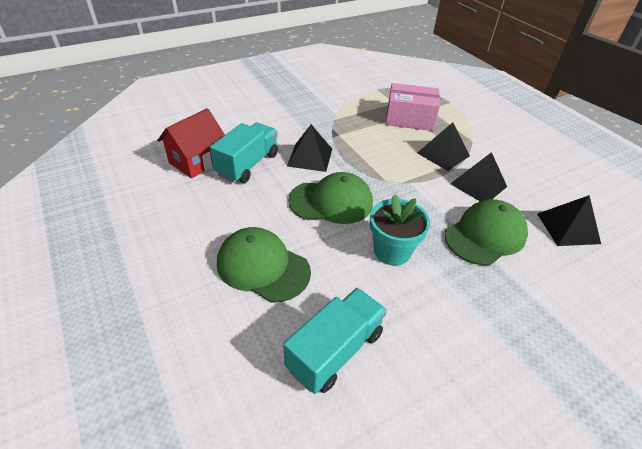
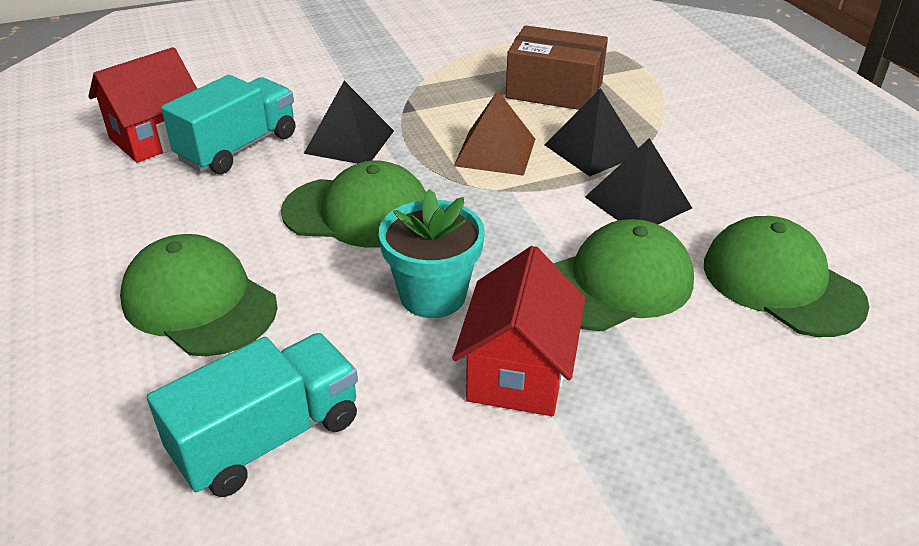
camera: 10 degrees right, 5 degrees down
(392, 159) = (495, 152): none -> brown pyramid
(409, 119) = (554, 90): pink box -> brown box
(455, 294) = (518, 372): none -> red house
(568, 228) = (781, 283): black pyramid -> green cap

